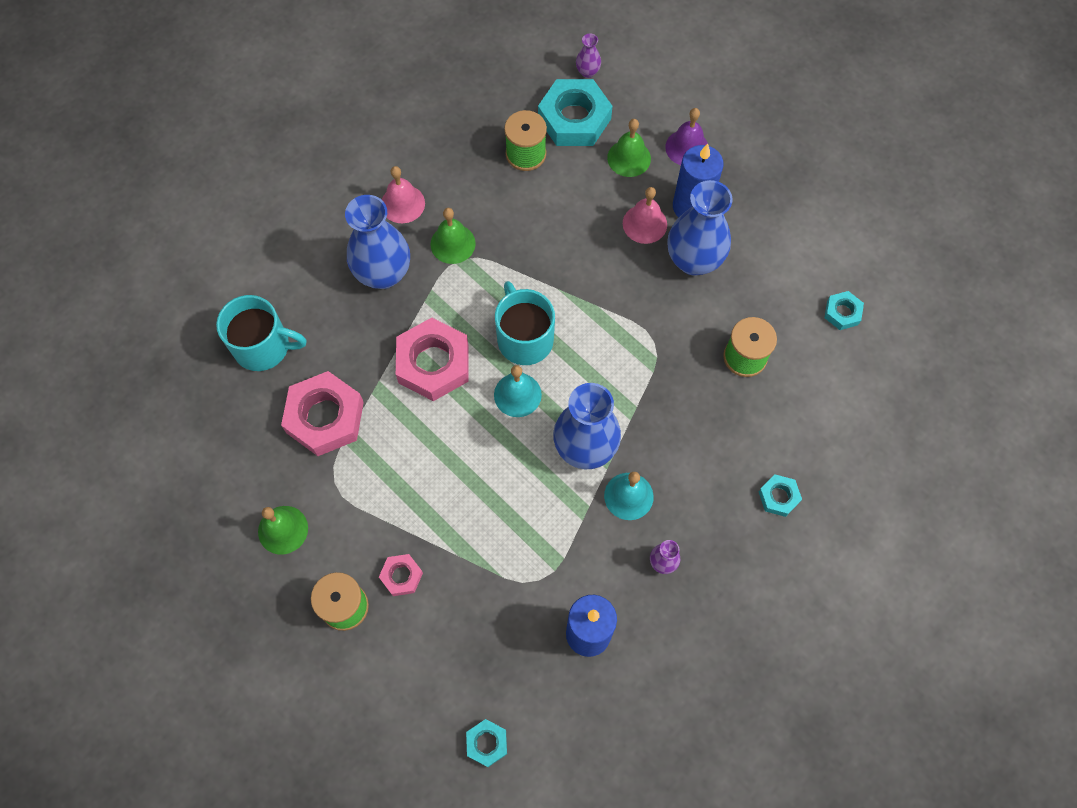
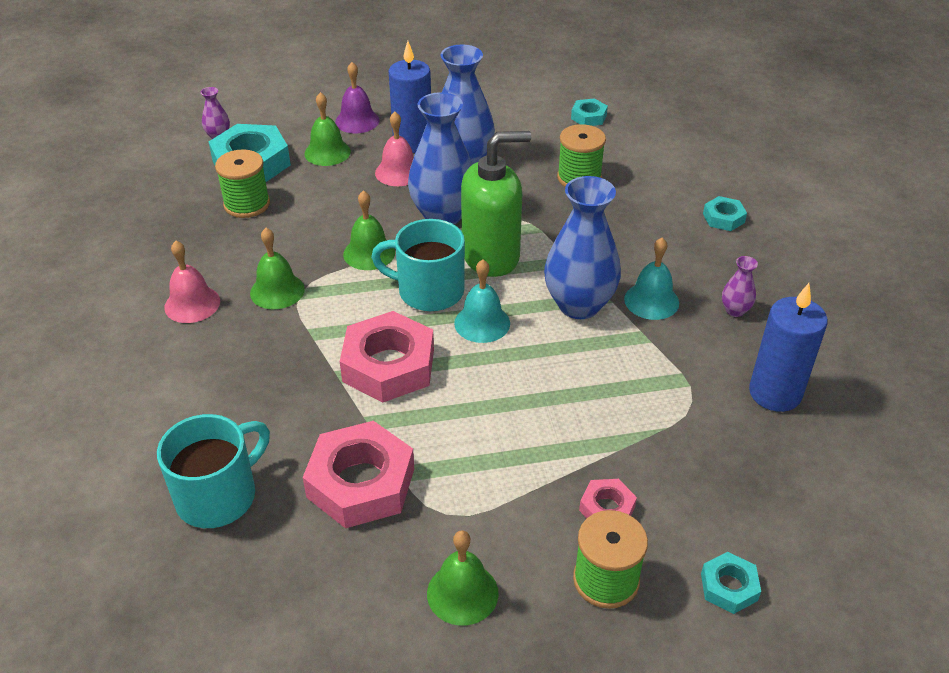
camera: 55 degrees left, 25 degrees down
(383, 273) = (249, 354): blue vase -> blue vase (443, 215)
(486, 743) = (852, 530): turquoise nut -> turquoise nut (729, 587)
(535, 271) = (369, 253): none -> green bell
(594, 354) = (491, 256): none -> green soap dispenser

